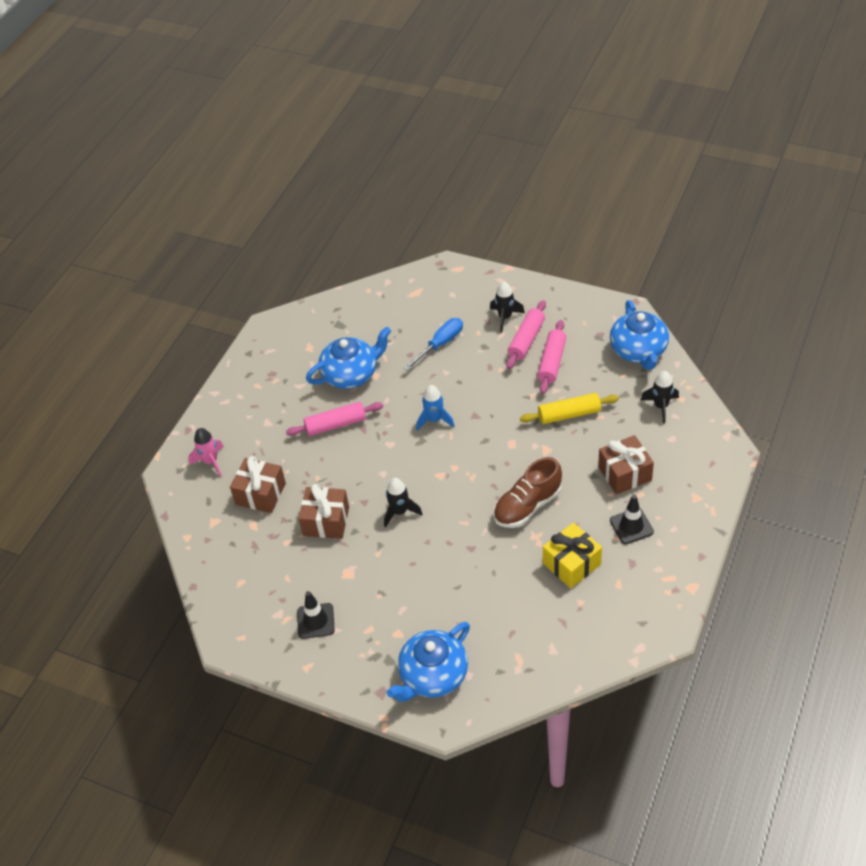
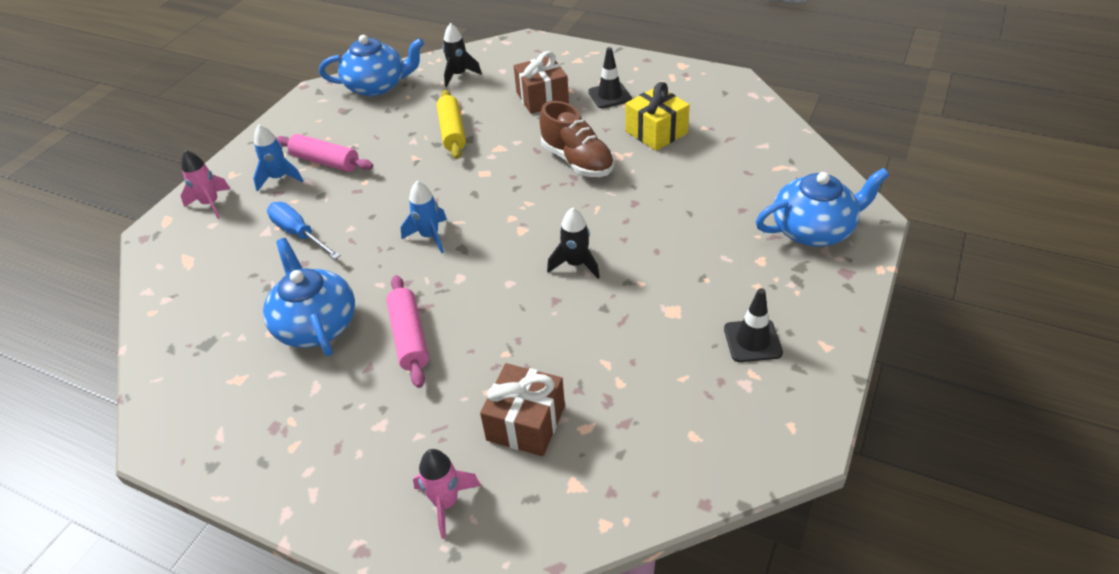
camera: 90 degrees left, 5 degrees down
(326, 521) = (585, 339): brown gift -> none
(432, 675) = (814, 230): blue teapot -> blue teapot turned 60 degrees counterclockwise
(475, 287) = (211, 204): none -> pink rocket
(505, 317) = (279, 178): black rocket -> blue rocket
(552, 362) = (369, 143): pink rolling pin -> none

